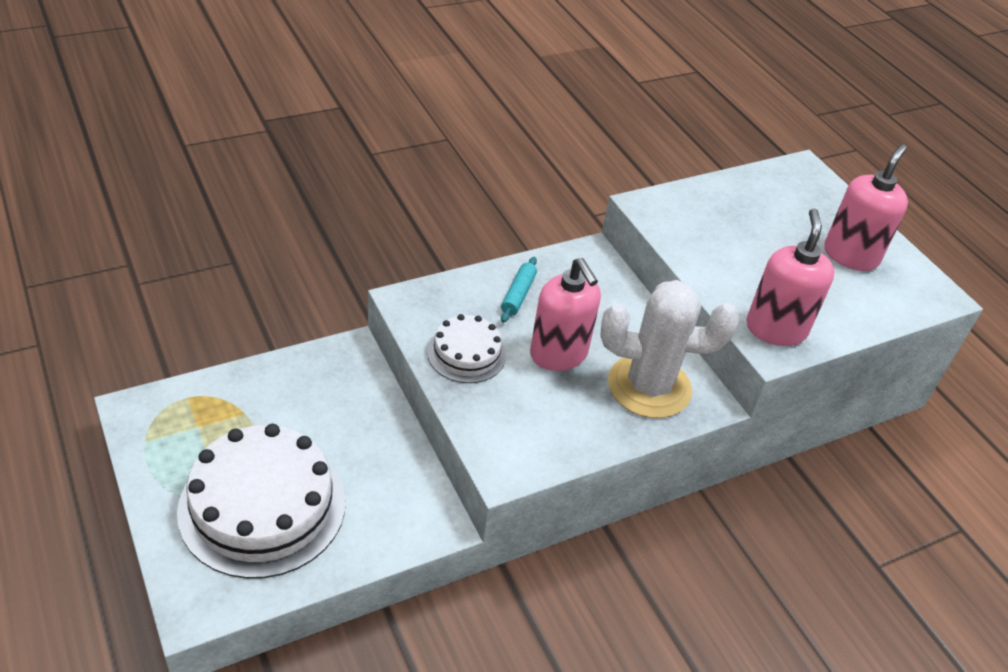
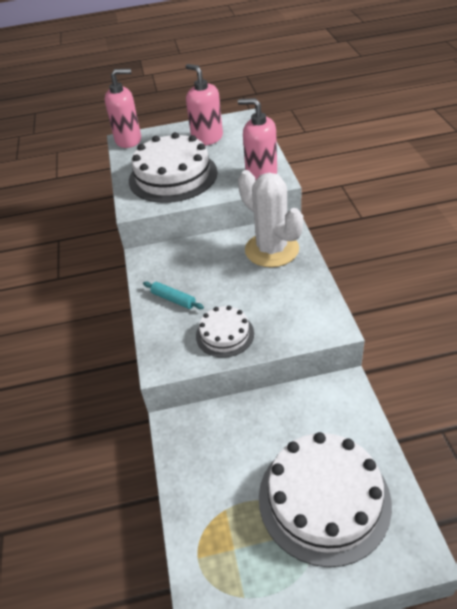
camera: 65 degrees left, 0 degrees up
(559, 354) = (236, 286): pink soap dispenser -> pink soap dispenser (128, 140)
(649, 386) = (271, 250): white cactus -> white cactus turned 60 degrees counterclockwise
(733, 232) = (173, 176): none -> white cake

